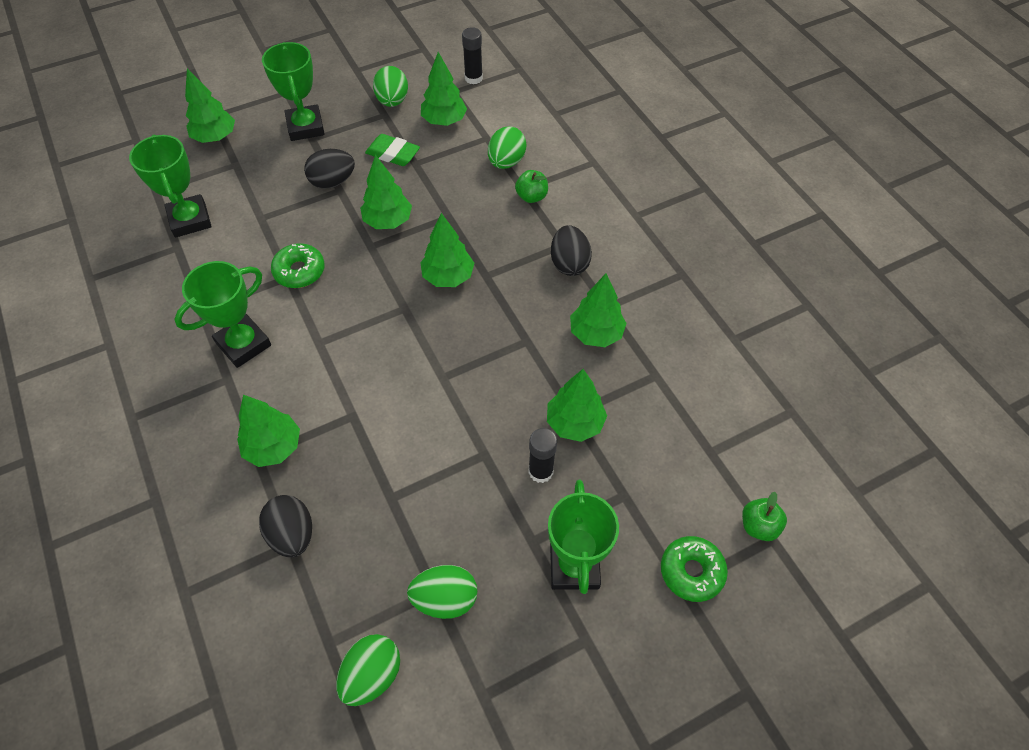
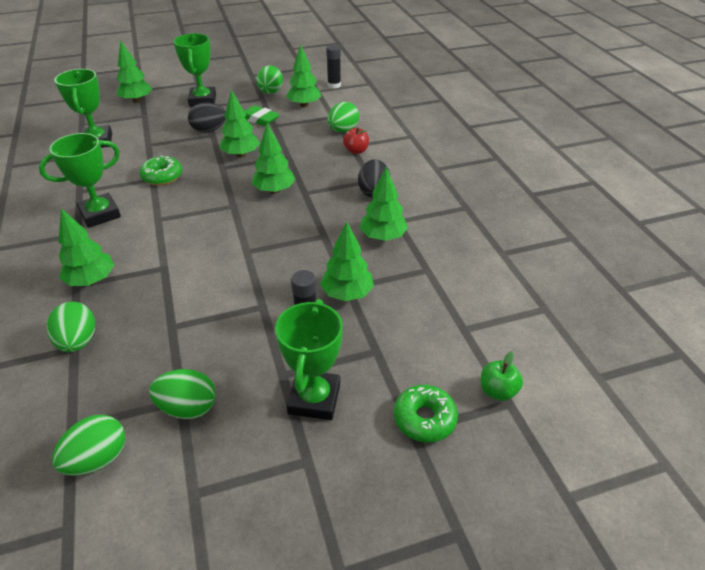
camera: 10 degrees right, 15 degrees down
(292, 534) = (78, 341): black egg -> green egg
(531, 196) = (356, 151): green apple -> red apple

